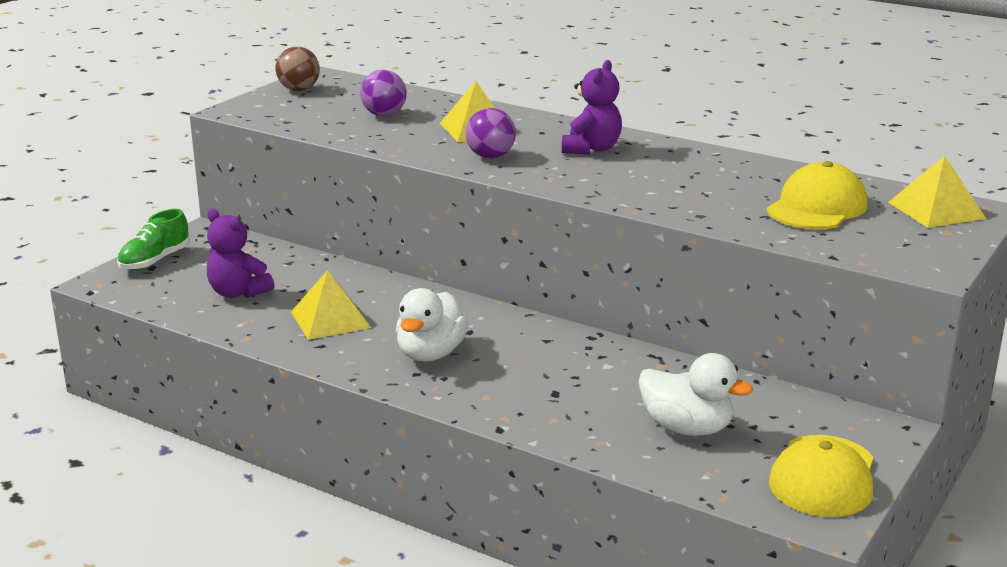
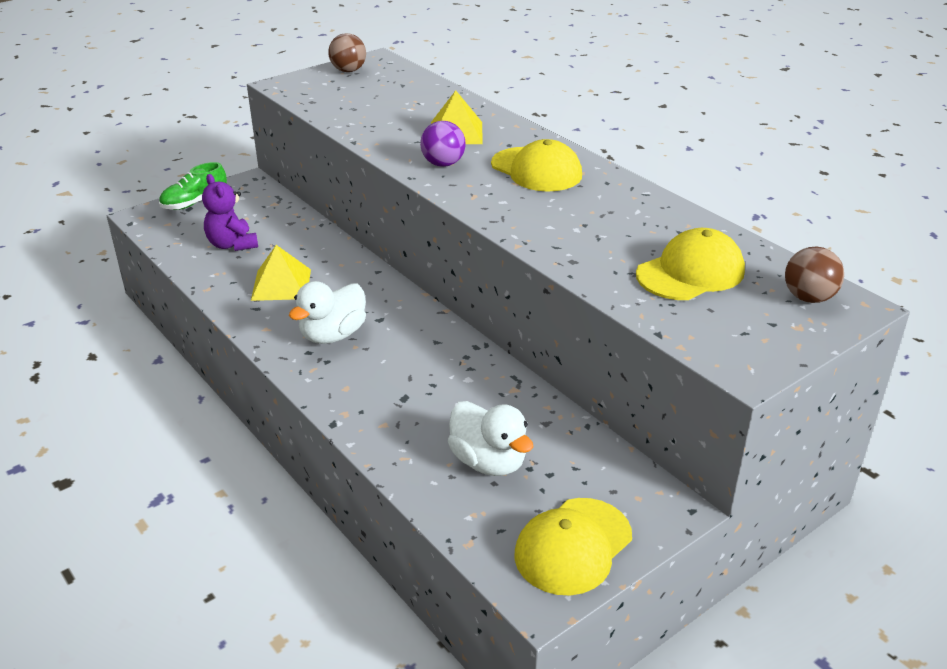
camera: 20 degrees right, 10 degrees up
(384, 115) = (393, 106): purple ball -> none
(591, 149) = (536, 170): purple teddy bear -> yellow cap
(936, 210) = (808, 298): yellow pyramid -> brown ball

